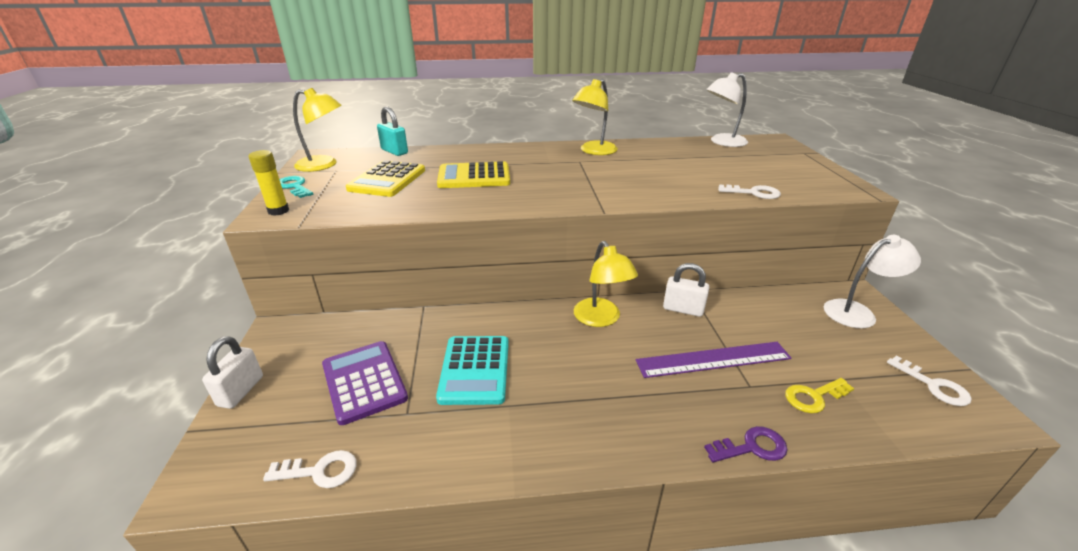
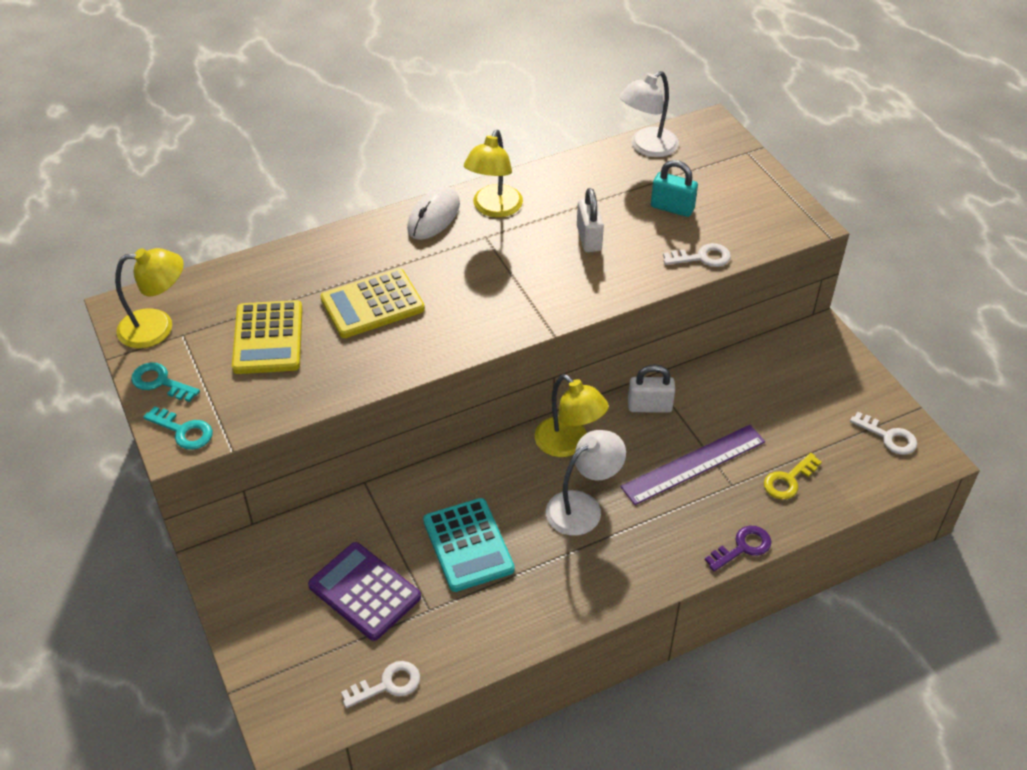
camera: 20 degrees left, 15 degrees up
(241, 391) = (245, 640): white padlock -> white padlock (589, 238)
(278, 211) = (184, 431): yellow glue stick -> turquoise key
(394, 151) = (229, 272): turquoise padlock -> turquoise padlock (672, 208)
(549, 149) = (433, 216): none -> white mouse
(857, 312) = (823, 361): white lamp -> white lamp (583, 507)

